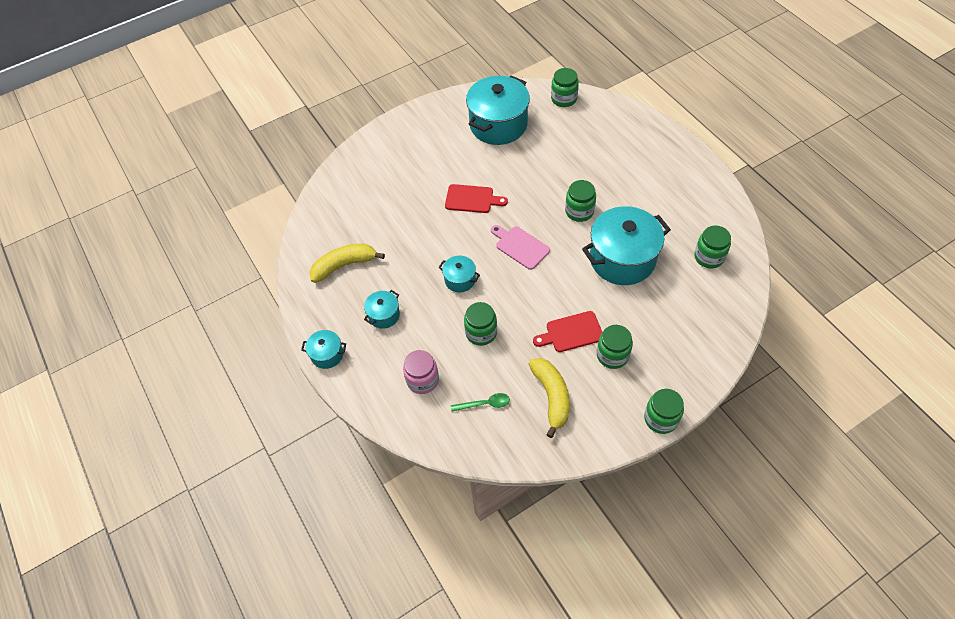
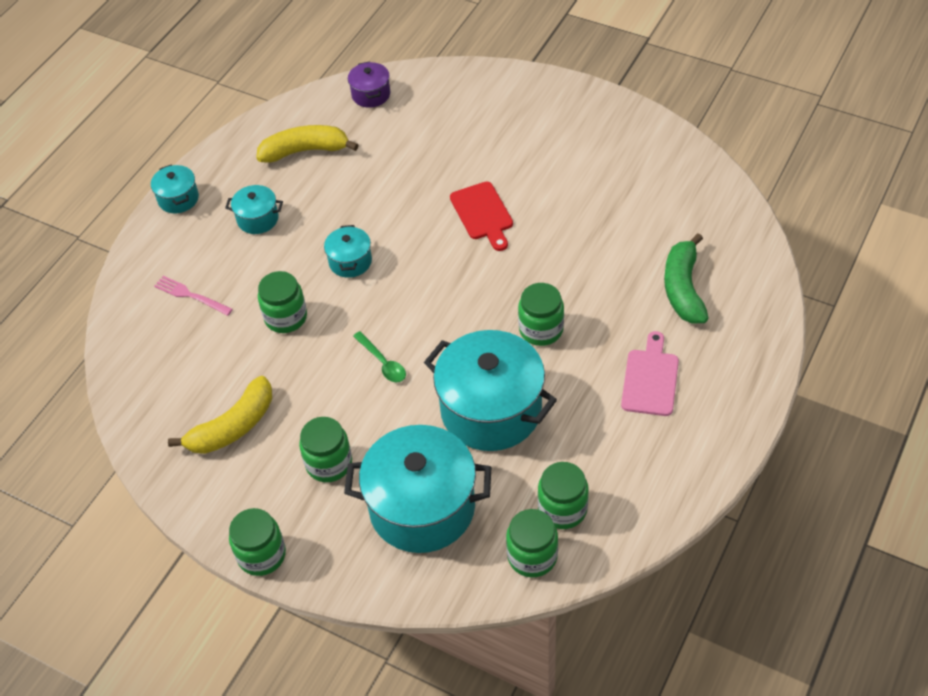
camera: 60 degrees right, 5 degrees down
(324, 210) = (371, 94): none -> purple pot
(344, 265) = (305, 151): yellow banana -> yellow banana turned 45 degrees counterclockwise
(422, 380) = (190, 295): pink jar -> pink fork
(485, 404) = (189, 367): green spoon -> green spoon (383, 363)
(498, 125) = (629, 180): turquoise pot -> turquoise pot (422, 507)
(520, 246) = (440, 295): pink cutting board -> pink cutting board (650, 379)
(564, 99) = (733, 224): green jar -> green jar (532, 556)
(571, 332) = (338, 405): red cutting board -> none
(593, 139) = (683, 289): none -> green banana

